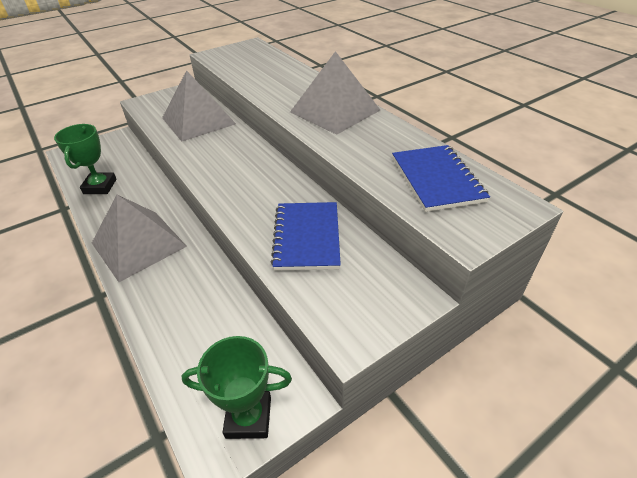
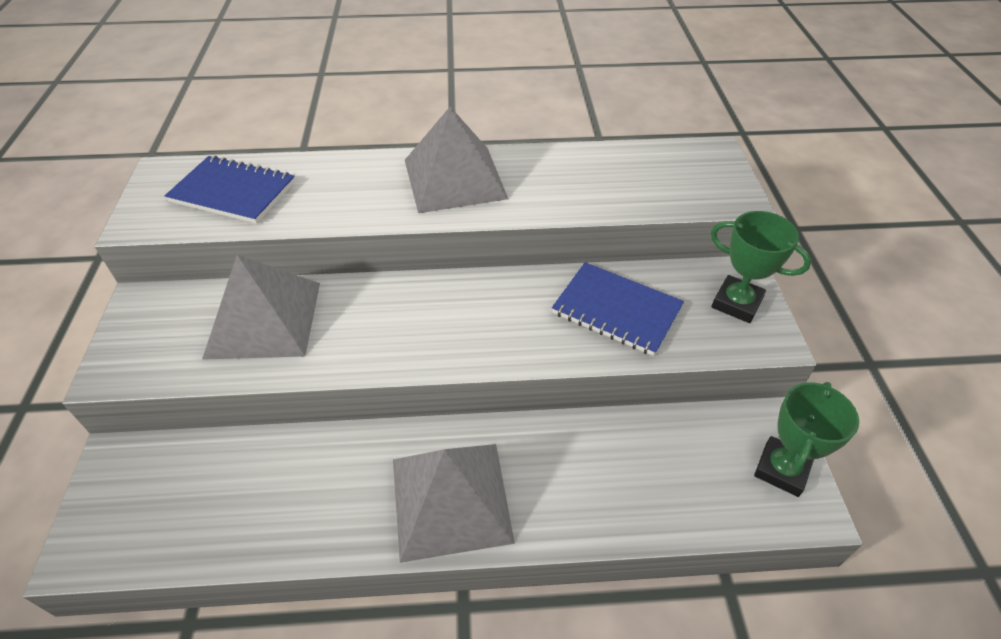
camera: 60 degrees left, 5 degrees up
(100, 186) = (253, 520): green trophy -> green trophy (736, 303)
(436, 179) = (647, 174): blue notebook -> blue notebook (233, 192)

